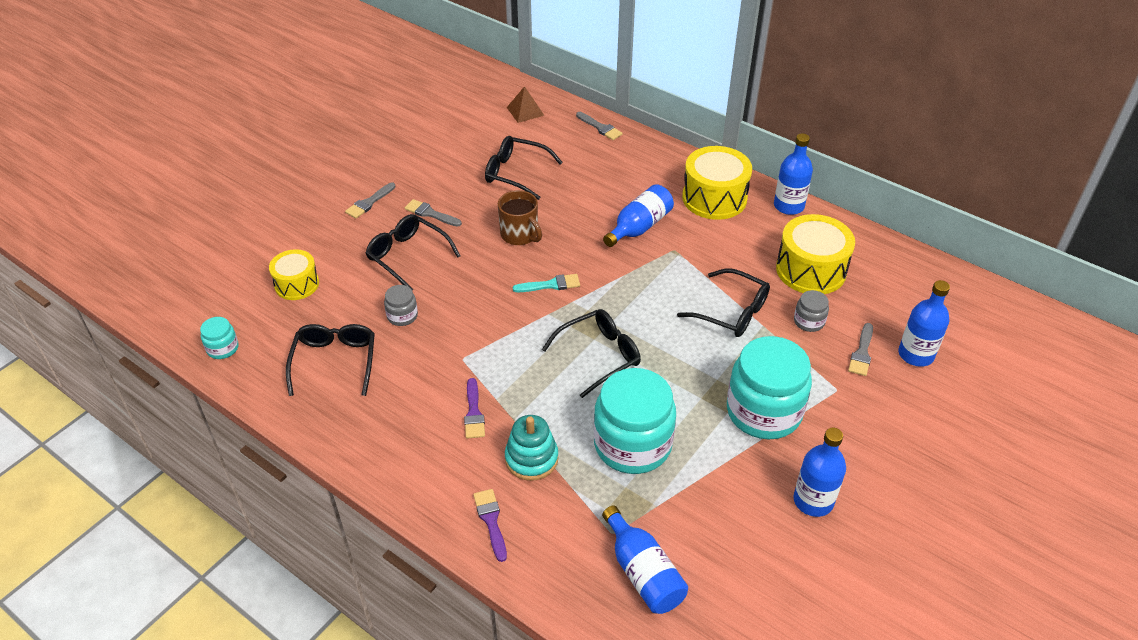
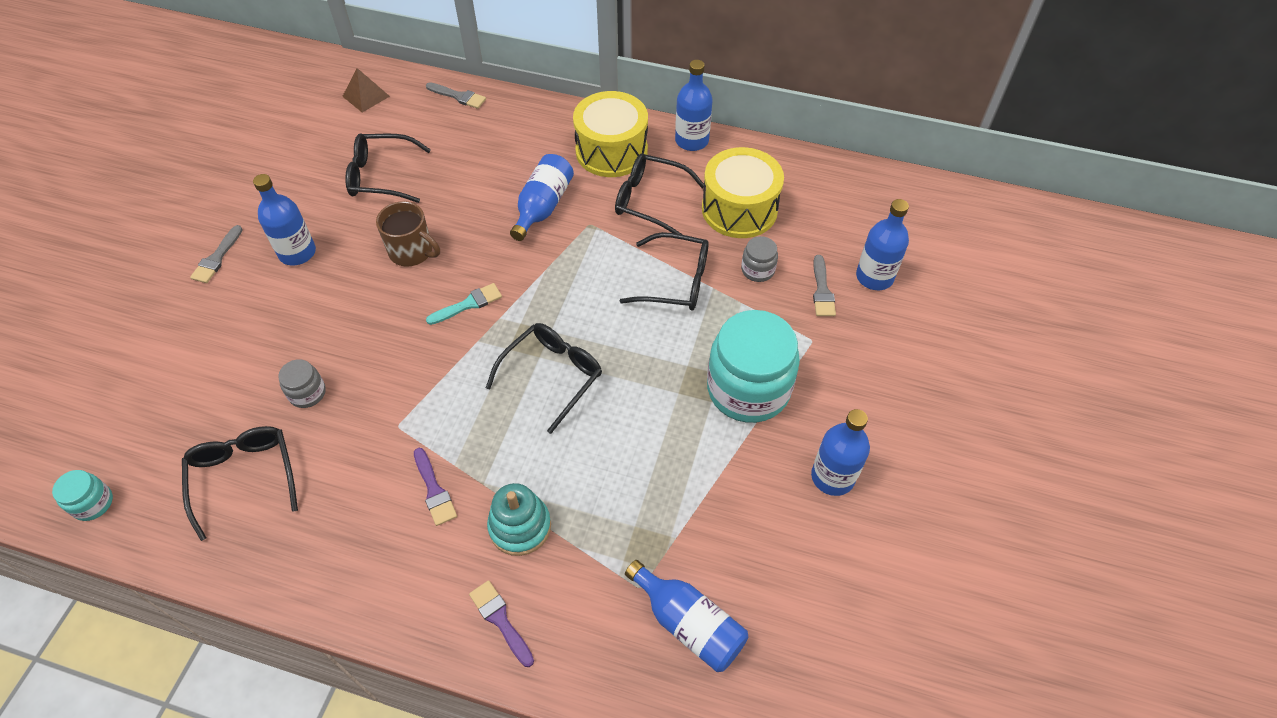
camera: 20 degrees left, 10 degrees up
(297, 284) = (161, 389): yellow drum -> none
(407, 256) = (288, 314): black glasses -> black glasses (650, 200)
(430, 213) = (297, 253): grey brush -> blue bottle
(632, 444) = (625, 472): turquoise jar -> none

